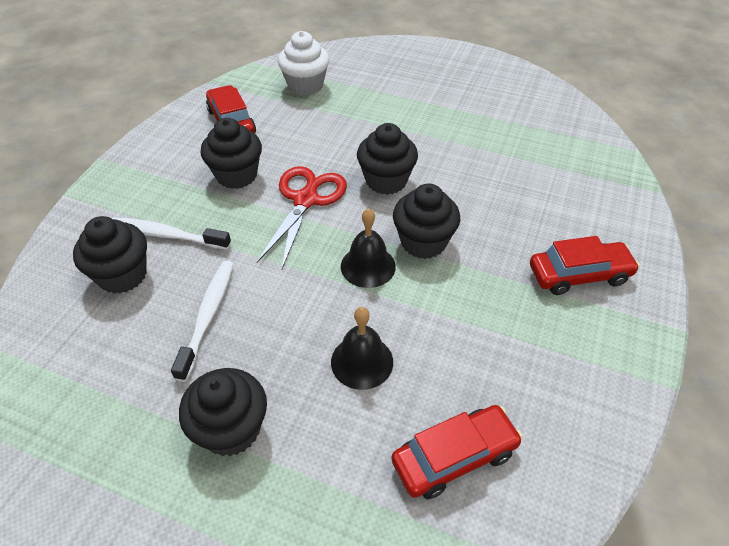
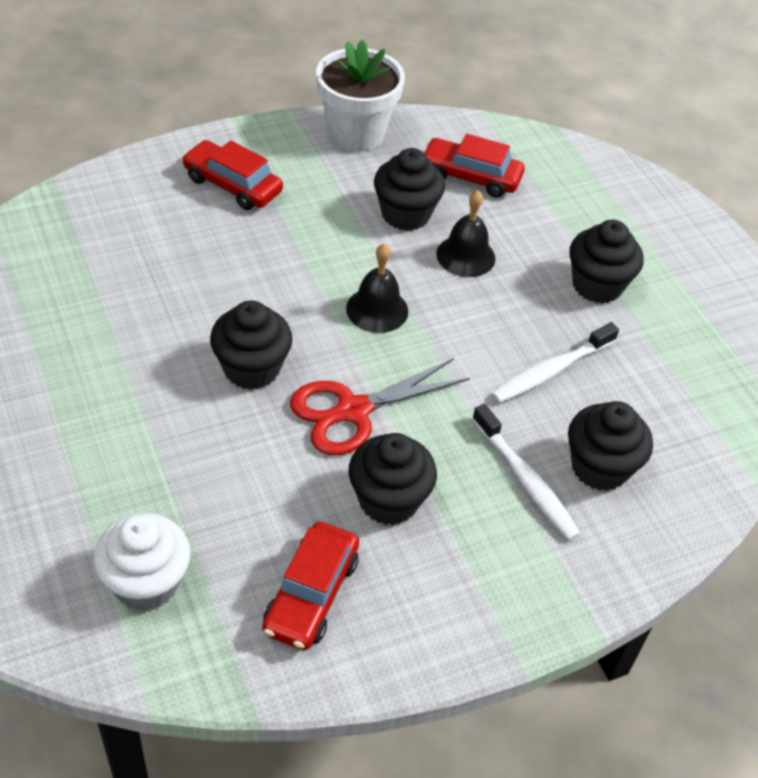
camera: 140 degrees left, 0 degrees up
(423, 242) = (305, 292): black cupcake -> black cupcake (405, 214)
(595, 410) = (356, 133): none -> white flower pot

